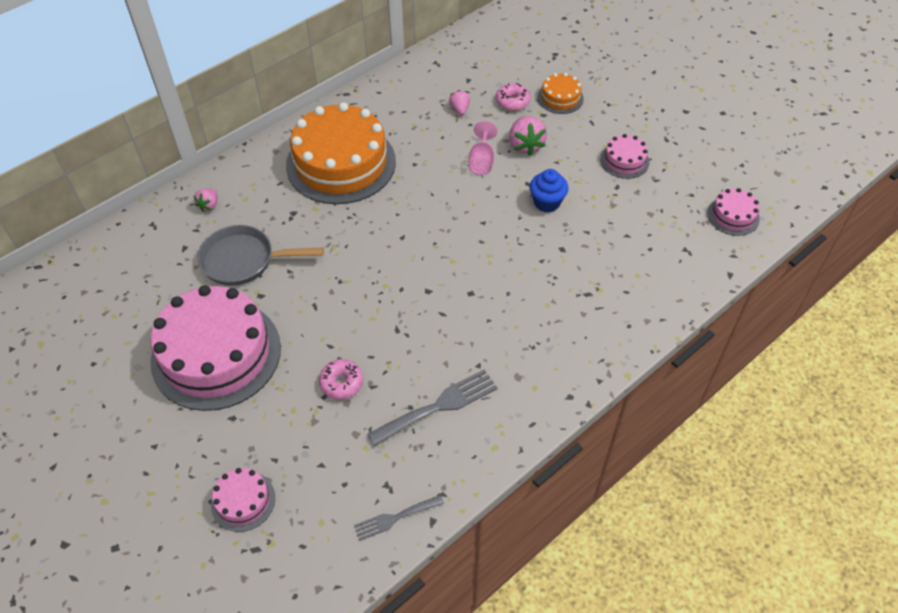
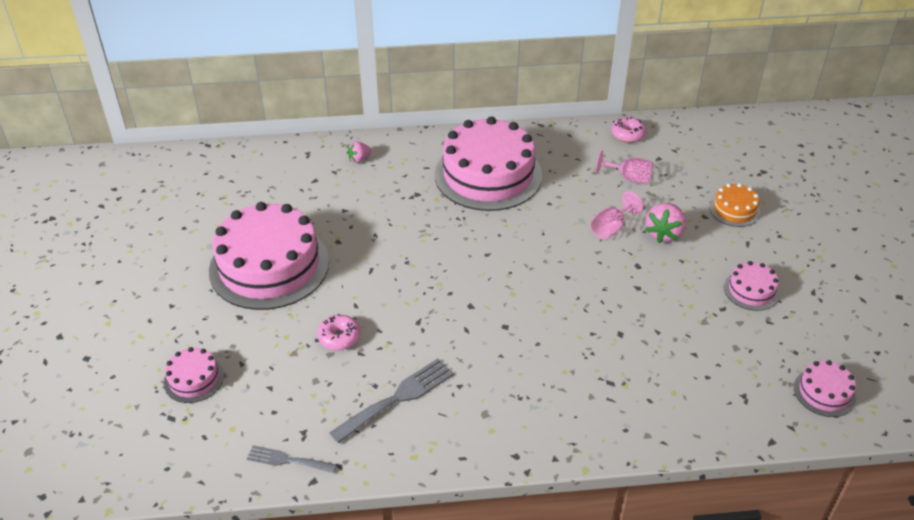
camera: 35 degrees right, 10 degrees down
(244, 260) = (348, 210): grey pan -> none
(341, 163) = (488, 175): orange cake -> pink cake
(438, 406) = (398, 398): grey fork -> grey fork turned 45 degrees counterclockwise
(459, 109) = (629, 178): pink strawberry -> pink goblet
(512, 102) = (684, 193): pink donut -> pink donut (628, 134)
(547, 203) = (641, 289): blue cupcake -> none

